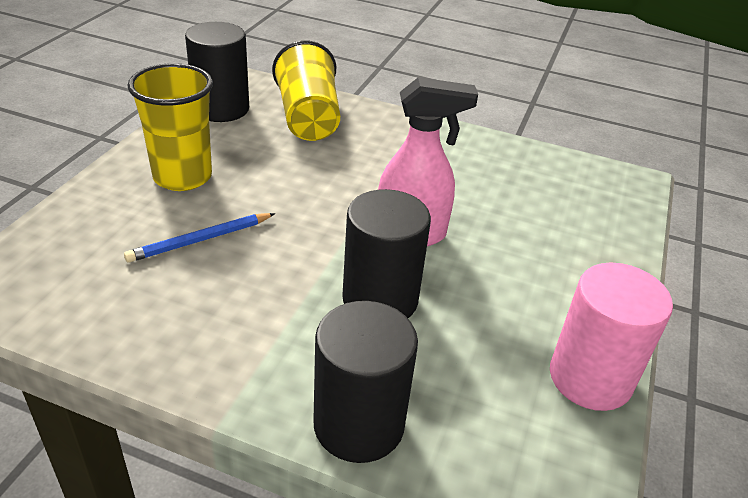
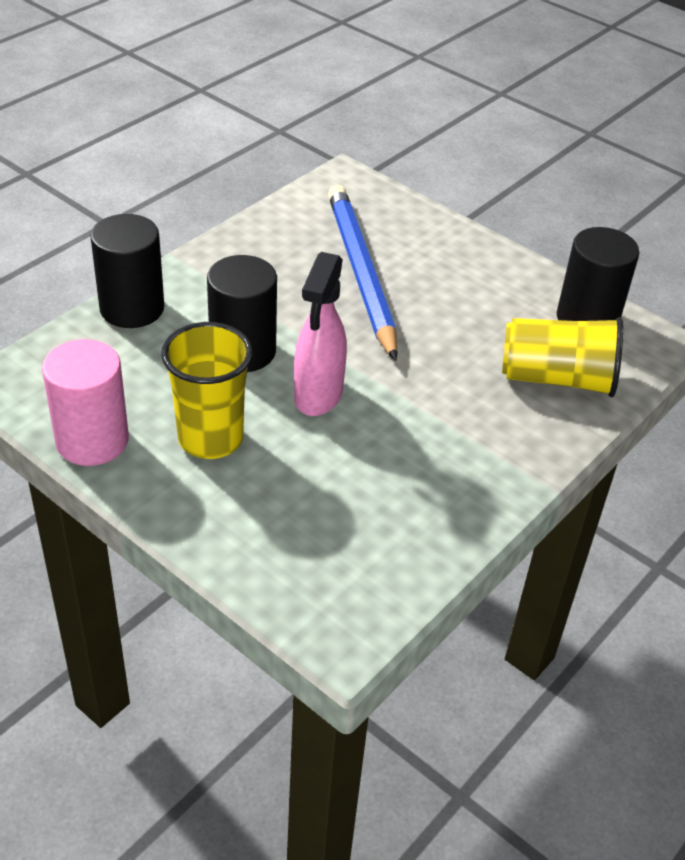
camera: 110 degrees right, 5 degrees up
(182, 177) = (459, 276): yellow cup -> yellow cup (210, 438)
(200, 240) = (361, 273): blue pencil -> blue pencil, size x2.05

